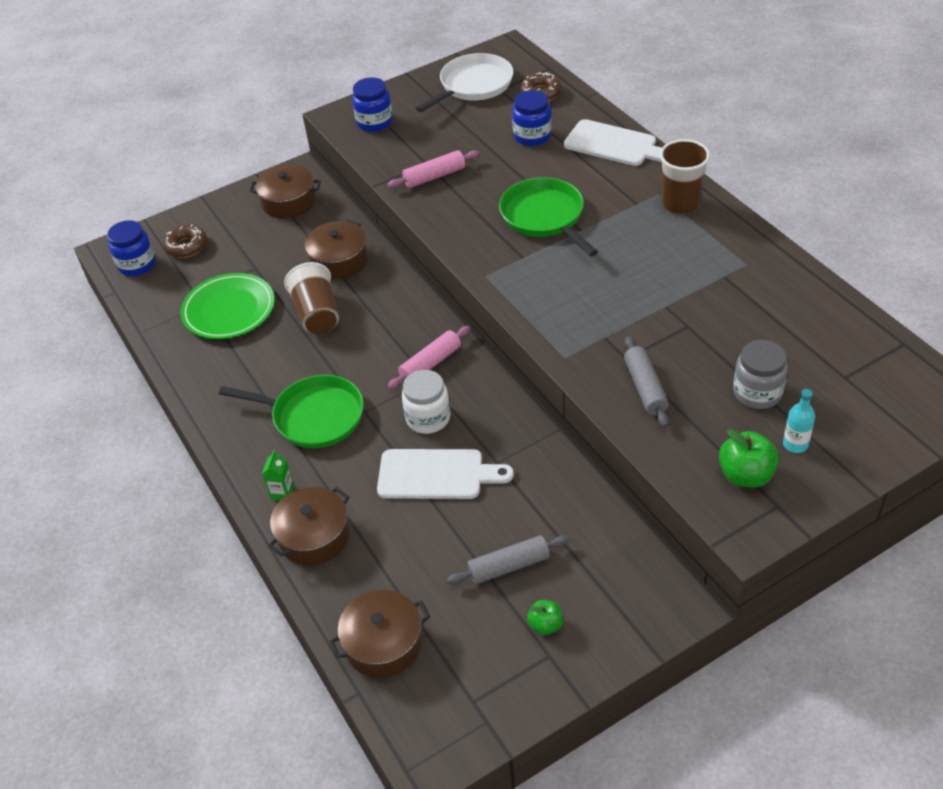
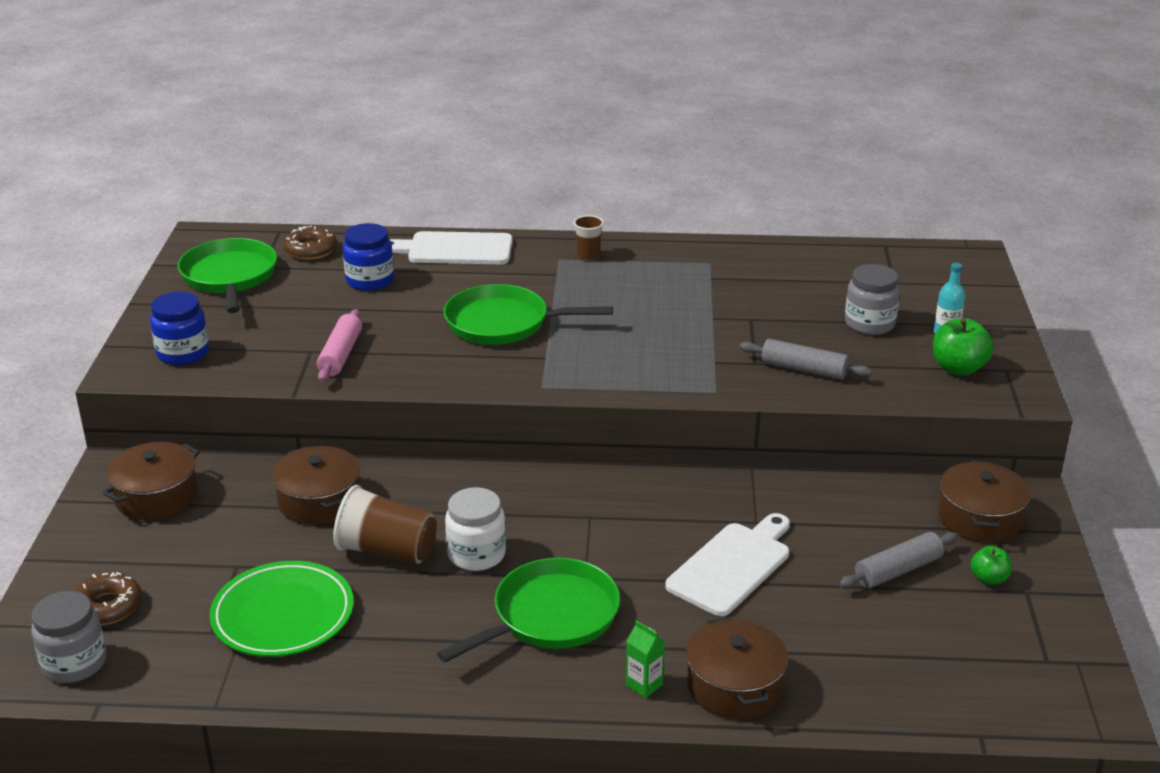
camera: 60 degrees left, 15 degrees down
(137, 264) = (74, 663): blue jar -> grey jar
(383, 643) = (929, 692): brown pot -> brown pot (979, 517)
(428, 418) = (646, 539): white jar -> white jar (476, 554)
(430, 364) = (568, 506): pink rolling pin -> none
(473, 85) = (229, 277): white pan -> green pan
(509, 566) = (898, 570): grey rolling pin -> grey rolling pin turned 45 degrees clockwise
(614, 144) = (454, 249): white cutting board -> white cutting board turned 150 degrees counterclockwise
(680, 204) = (588, 256): brown cup -> brown cup, size x0.55

